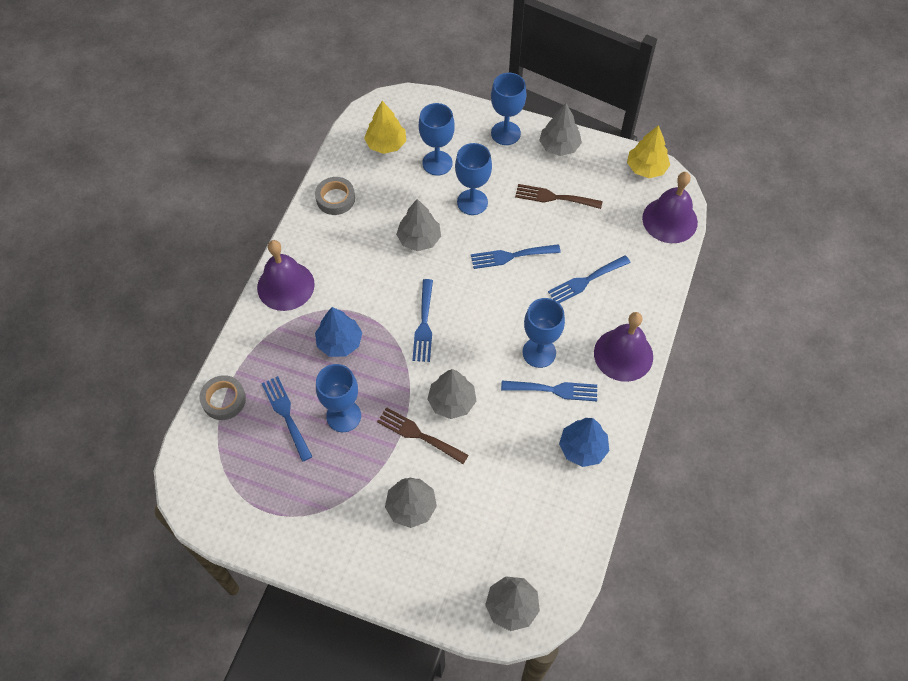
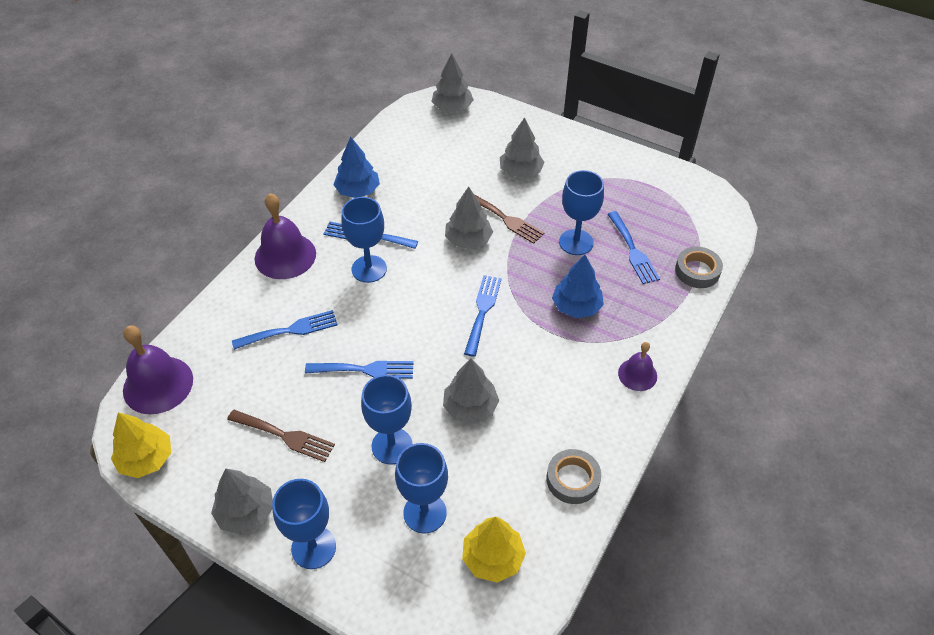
camera: 170 degrees left, 10 degrees down
(285, 286) = (637, 374): purple bell -> purple bell, size x0.57

